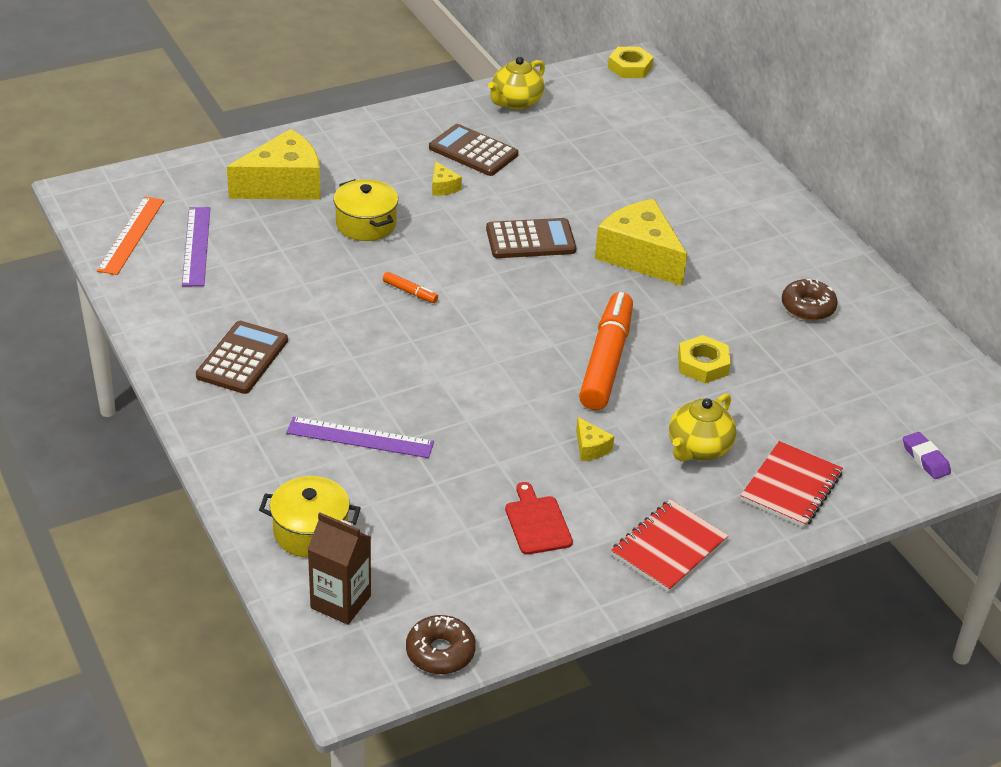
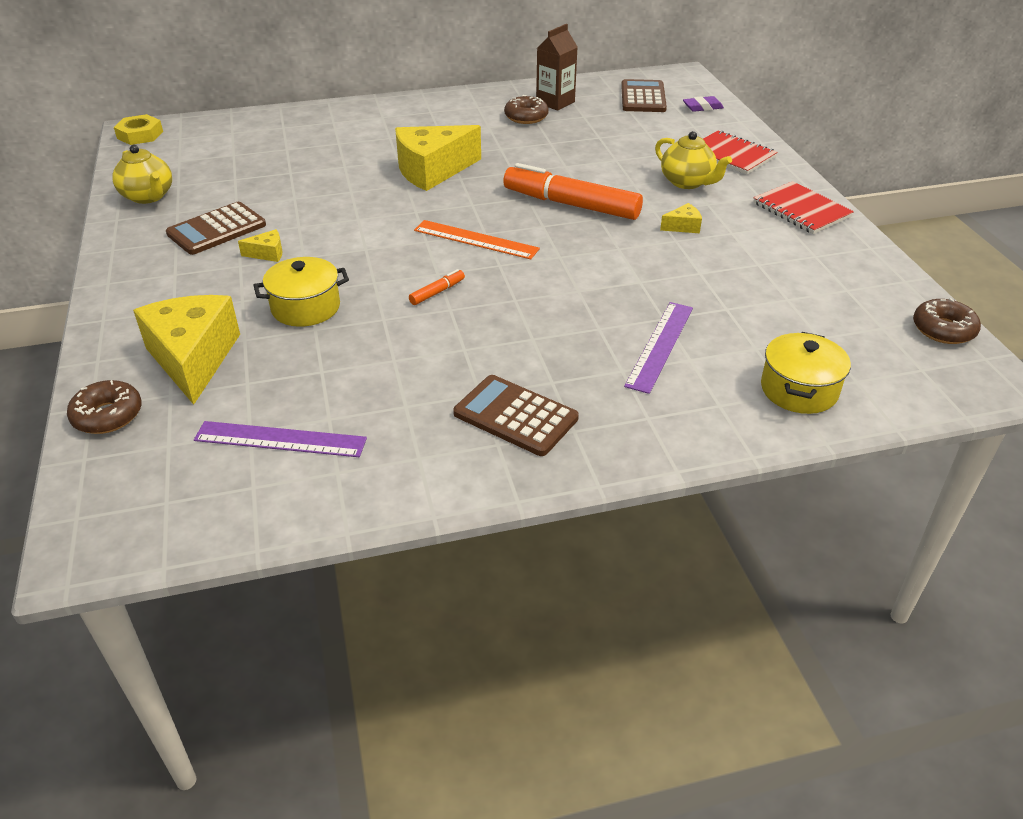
camera: 75 degrees left, 0 degrees up
(131, 235) = (223, 500): orange ruler -> orange ruler (476, 239)
(210, 165) = (108, 415): none -> brown donut
(340, 602) = (893, 379): brown carton -> brown carton (555, 102)
(530, 240) = (383, 217): brown calculator -> brown calculator (643, 97)
(537, 522) = (777, 263): red cutting board -> none
(703, 364) = (585, 165): yellow nut -> none

